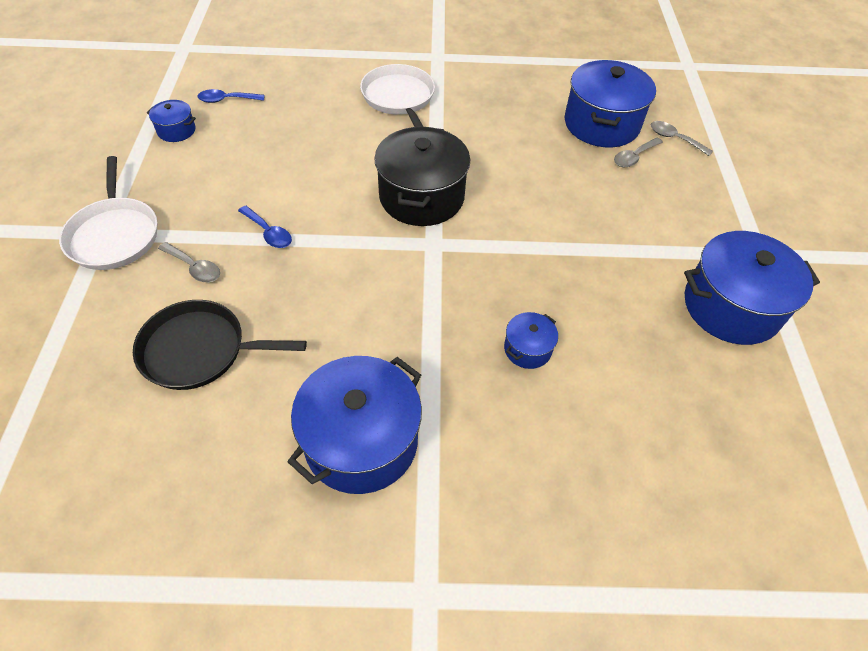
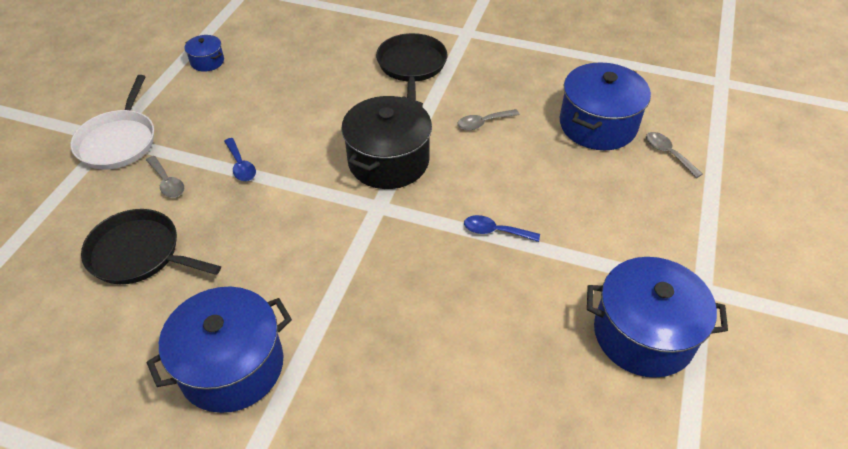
camera: 20 degrees right, 5 degrees down
(226, 100) = (260, 42): blue spoon -> blue spoon (495, 231)
(399, 98) = (411, 66): white pan -> black pan
(527, 349) = (418, 323): blue pot -> none
(634, 157) = (615, 164): grey spoon -> grey spoon (483, 123)

